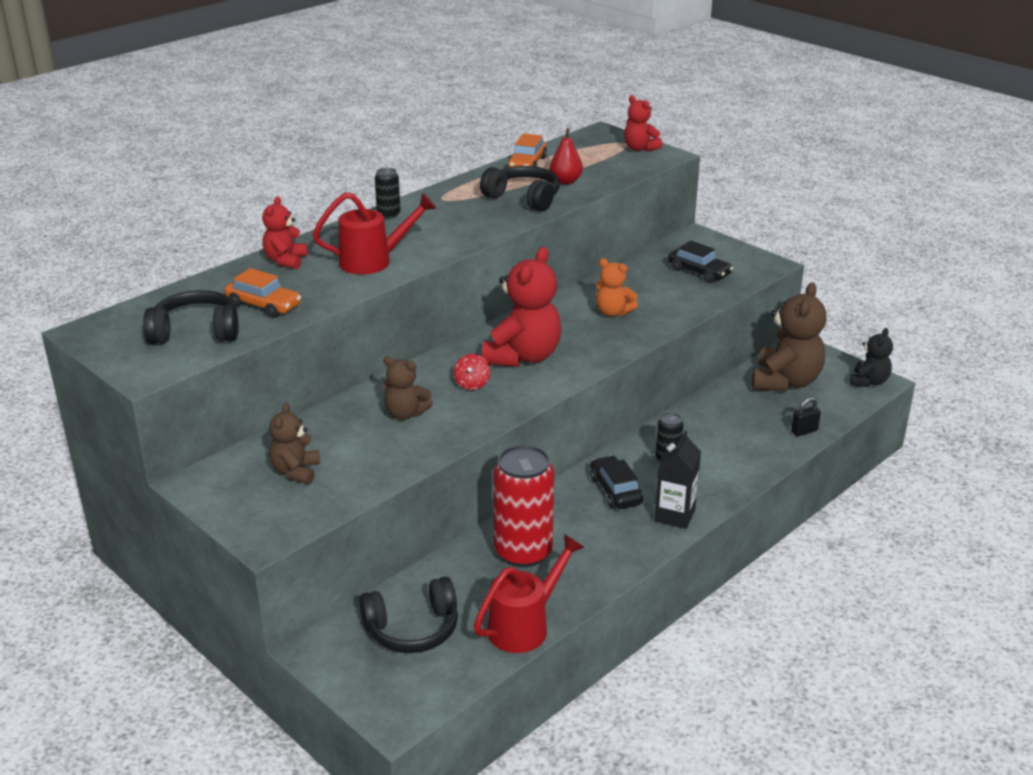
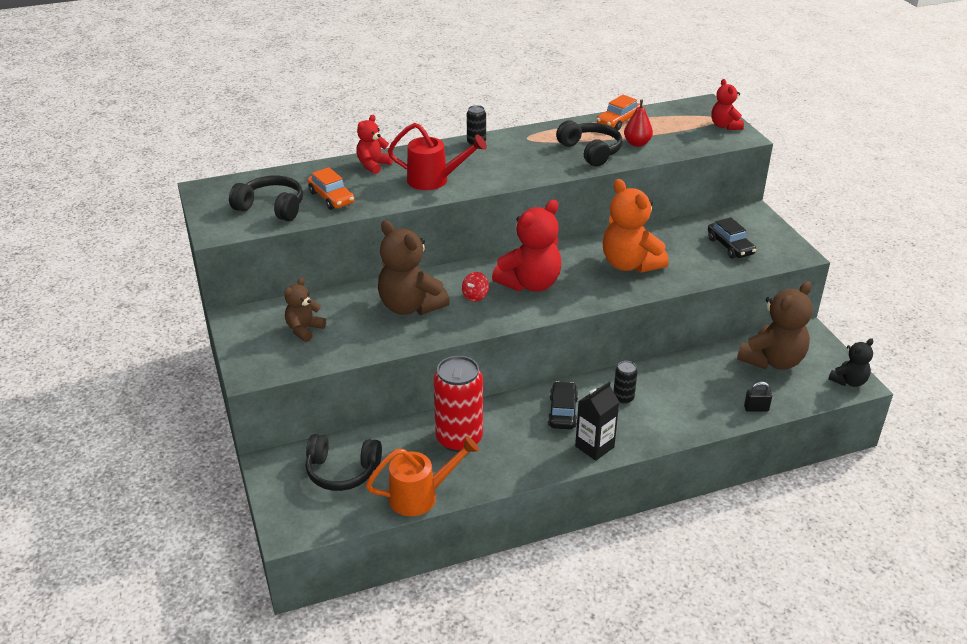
camera: 25 degrees right, 5 degrees up
(405, 413) = (410, 306): brown teddy bear -> brown teddy bear, size x1.80
(525, 626) = (420, 496): red watering can -> orange watering can
(613, 312) = (630, 264): orange teddy bear -> orange teddy bear, size x1.80

